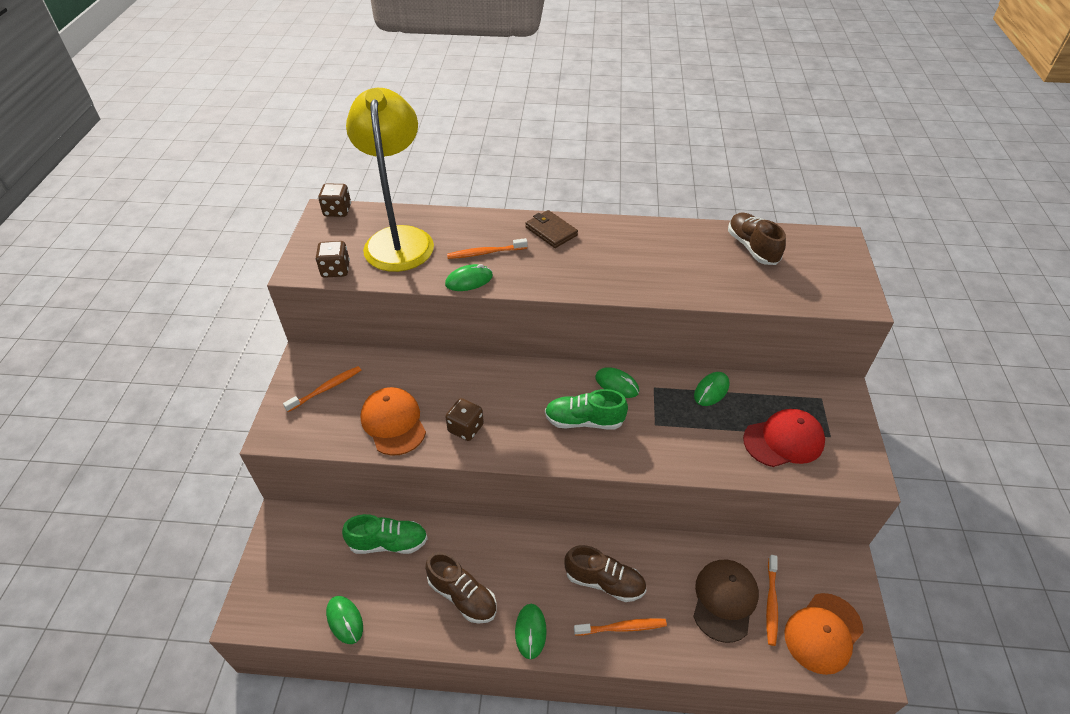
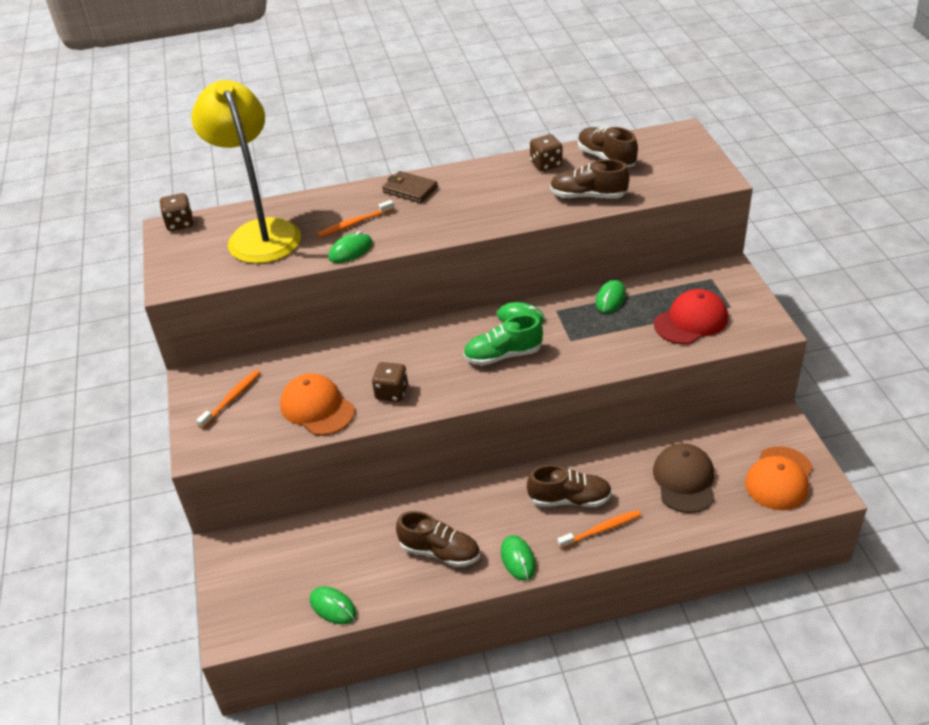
camera: 15 degrees left, 5 degrees down
(335, 270) = (209, 275): brown dice -> brown dice (546, 164)
(388, 543) = (345, 532): green shoe -> none
(718, 285) = (588, 196): none -> brown shoe
(771, 603) = (726, 470): orange toothbrush -> none

